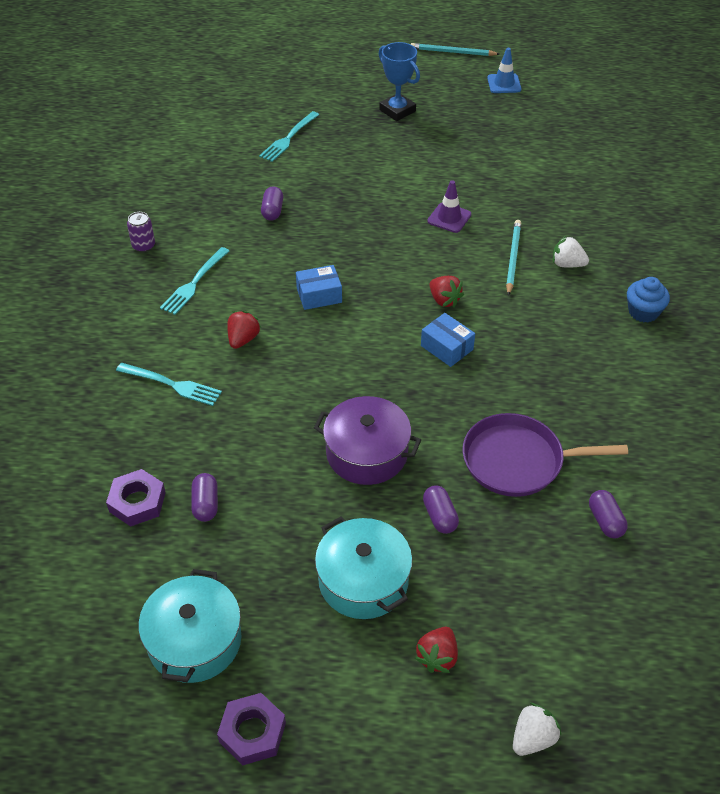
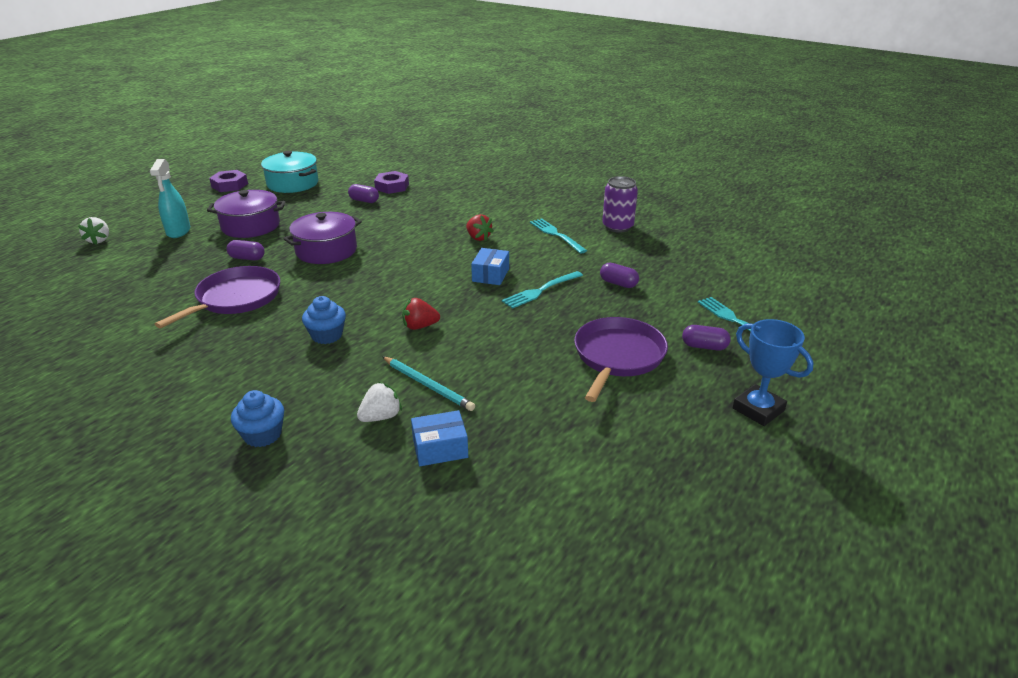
camera: 120 degrees right, 15 degrees down
(143, 246) = (617, 227): purple can -> purple can, size x1.61
(172, 384) = (465, 210): turquoise fork -> turquoise fork (541, 290)
(363, 580) = (251, 226): turquoise pot -> purple pot
(390, 180) = (617, 357): none -> purple pan
(397, 110) = (758, 409): blue trophy -> blue trophy turned 60 degrees clockwise
(437, 657) = (178, 231): red strawberry -> turquoise spray bottle
(446, 347) = (369, 309): blue box -> blue box (440, 448)
(449, 218) = (525, 371): purple traffic cone -> none
(453, 52) = (914, 526): turquoise pencil -> none
(504, 84) = (792, 543): blue traffic cone -> none
(509, 351) = (327, 335): none -> blue cupcake
(605, 521) = (143, 312): purple capsule -> purple capsule (704, 346)

